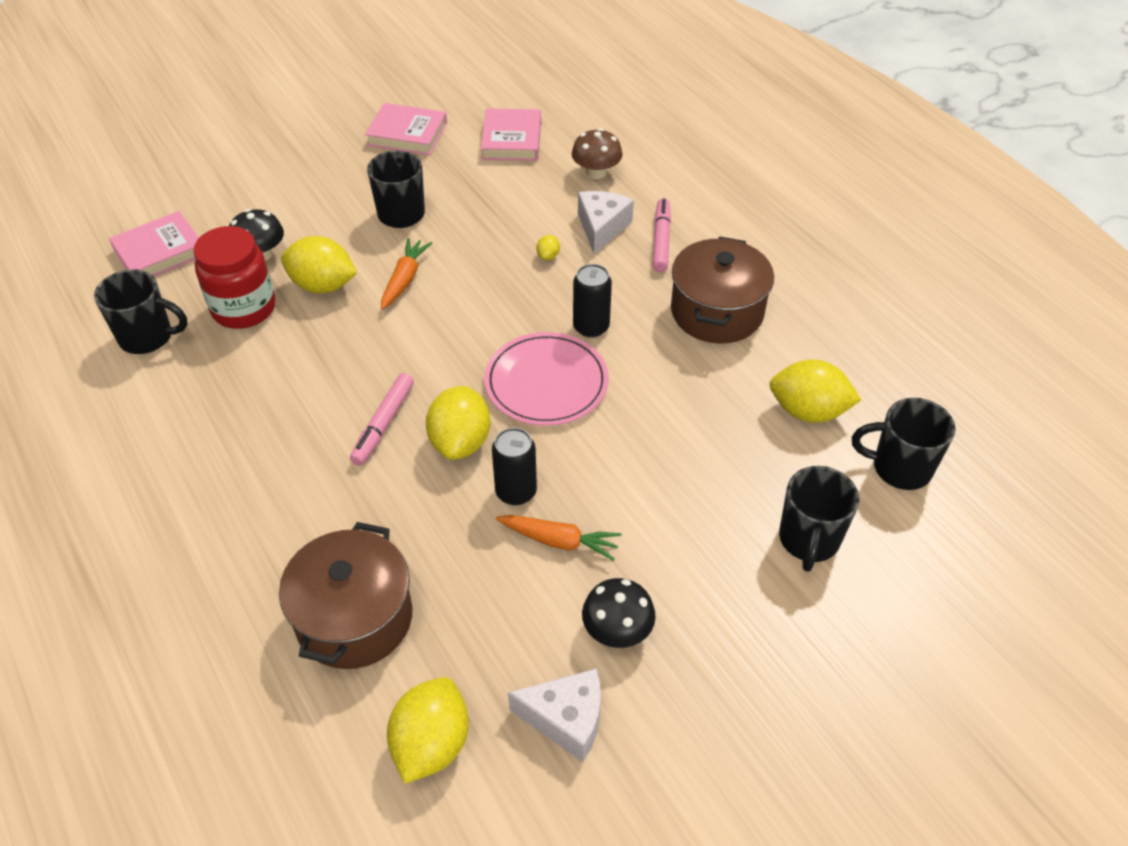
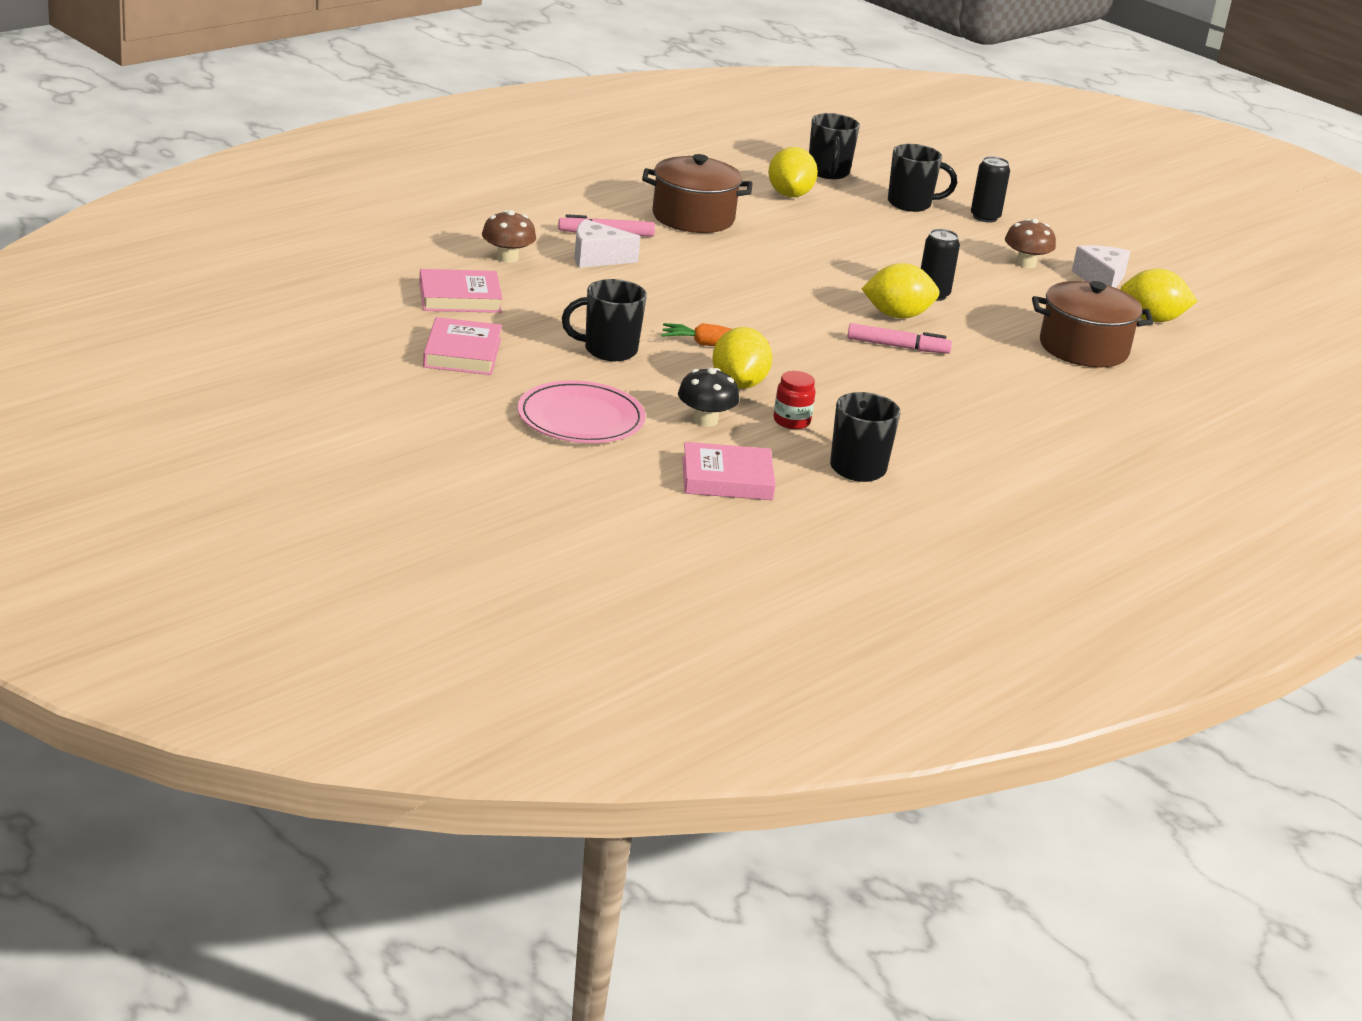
camera: 105 degrees left, 20 degrees down
(160, 252) = (727, 479): pink book -> pink book turned 45 degrees counterclockwise
(244, 309) = (791, 421): red jar -> red jar, size x0.54
(546, 382) = (812, 283): pink plate -> pink plate (581, 418)
(548, 256) = (648, 281): yellow lemon -> none
(559, 541) = (967, 280): orange carrot -> none
(591, 327) = (736, 265): black can -> black can (985, 217)
(617, 630) = (1025, 263): black mushroom -> brown mushroom

